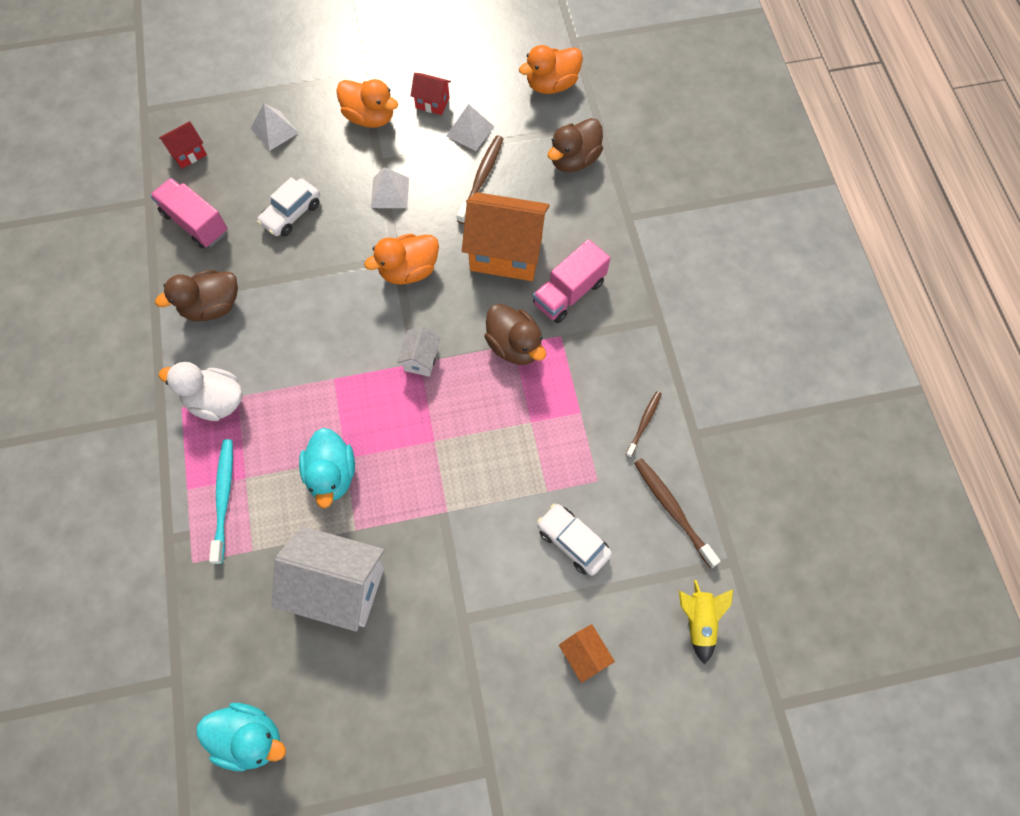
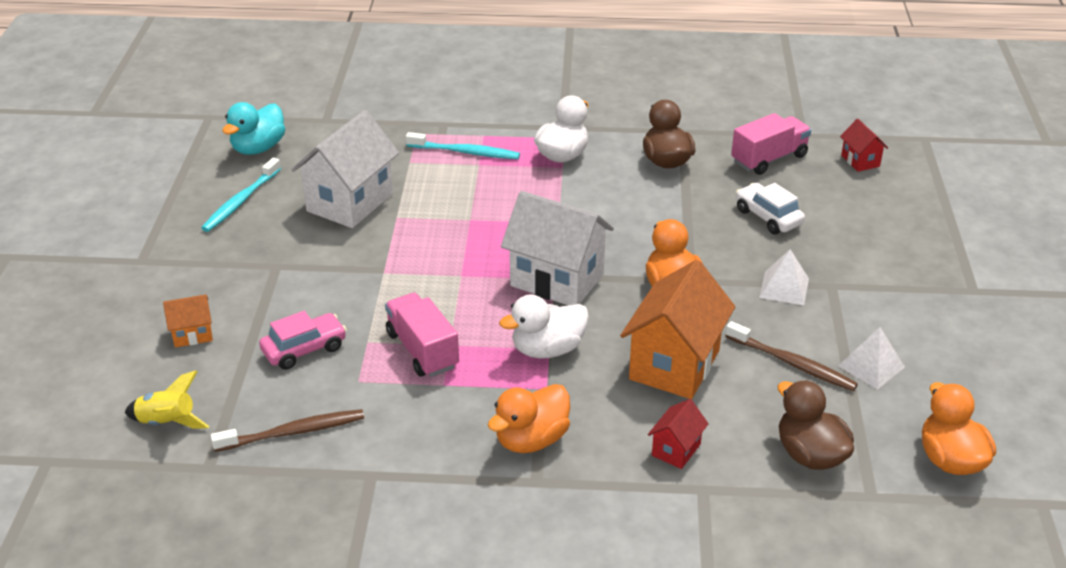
camera: 105 degrees right, 30 degrees down
(274, 130) = (887, 217): white pyramid -> none
(332, 475) = (457, 210): turquoise duck -> none
(361, 709) = (240, 201): none -> turquoise toothbrush
(370, 117) = (901, 287): orange duck -> orange duck (531, 440)
(421, 359) = (557, 280): white house -> white house, size x2.11
(432, 103) = (922, 341): red house -> red house (676, 450)
(514, 346) = (547, 349): brown duck -> white duck
(569, 293) = (602, 407): pink truck -> pink truck (422, 350)
(573, 541) = (304, 349): white car -> pink car
(644, 423) = (406, 433): brown toothbrush -> none

